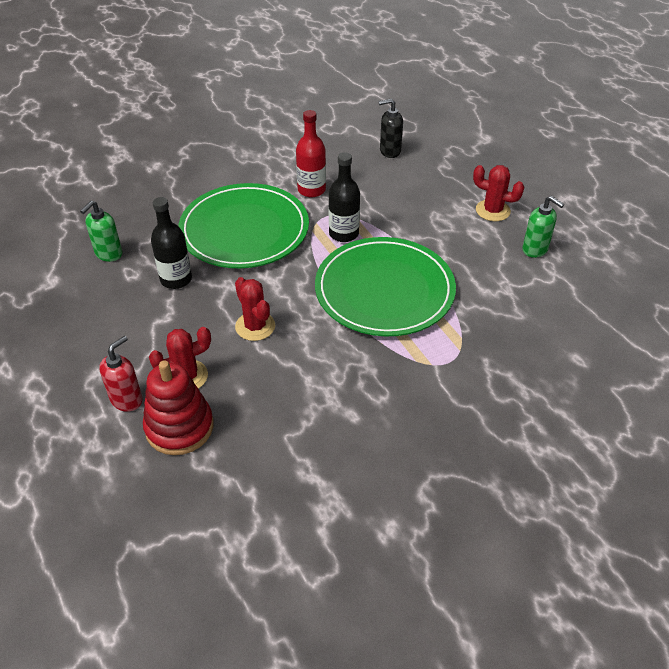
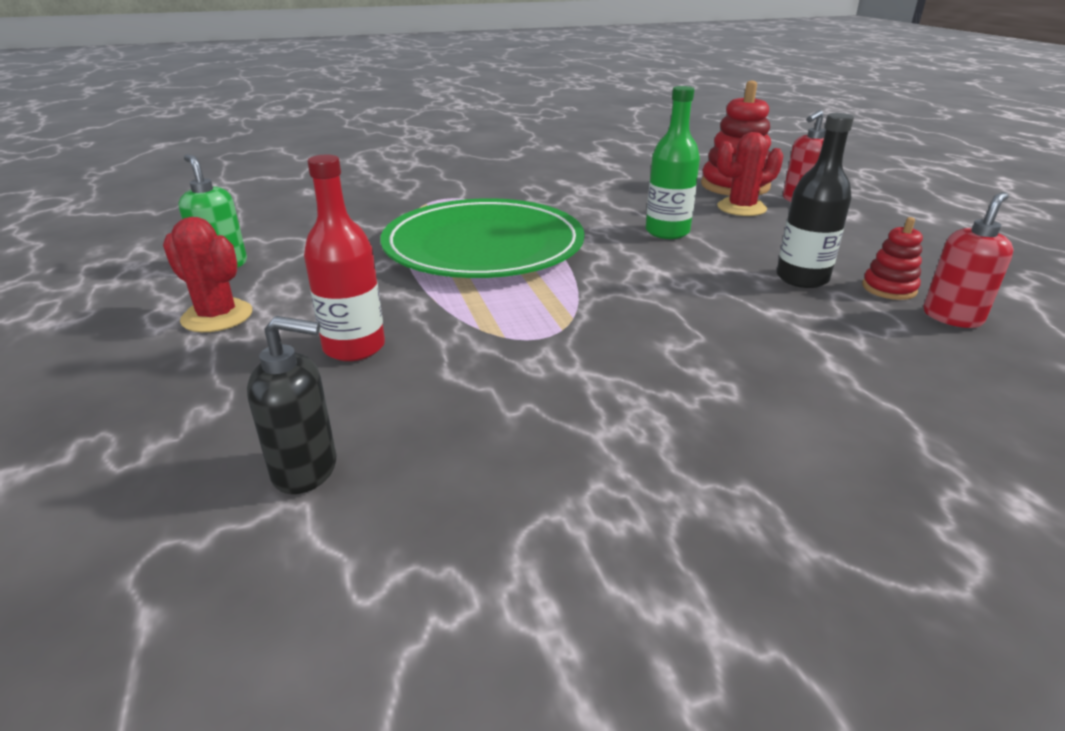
camera: 170 degrees left, 15 degrees down
(108, 254) = (952, 317): green soap dispenser -> red soap dispenser
(127, 275) = (889, 288): none -> red stacking toy
(244, 230) = (704, 329): green plate -> none
(255, 326) = (667, 232): red cactus -> green bottle
(311, 190) = (558, 388): red bottle -> red bottle (354, 347)
(343, 234) = (515, 308): black bottle -> none

